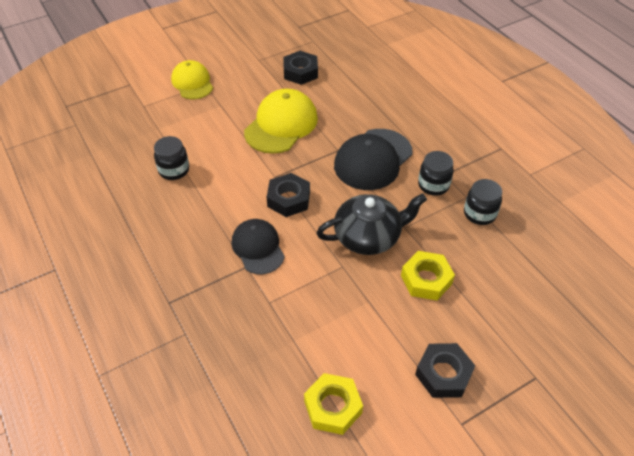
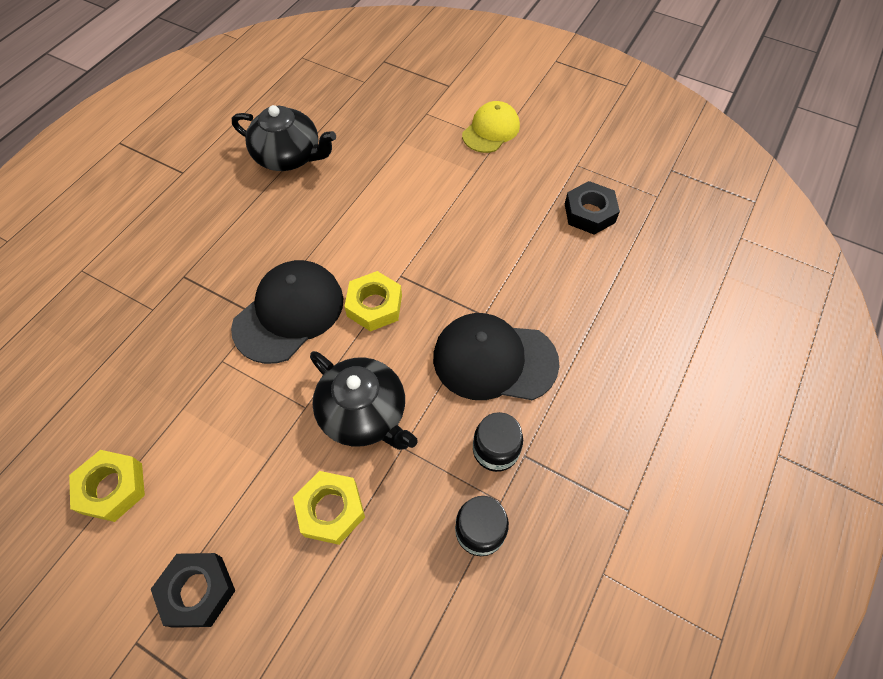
camera: 60 degrees right, 10 degrees up
(107, 195) = (289, 156): none -> black teapot
(174, 170) = (353, 186): black jar -> none
(258, 248) = (289, 313): black cap -> black cap, size x1.52
(281, 125) = (485, 240): yellow cap -> none
(288, 199) = (374, 305): black nut -> yellow nut

